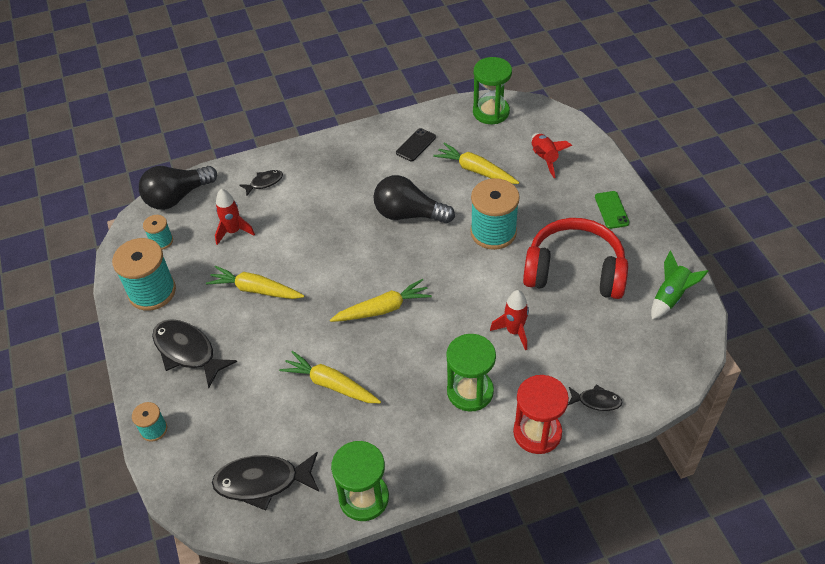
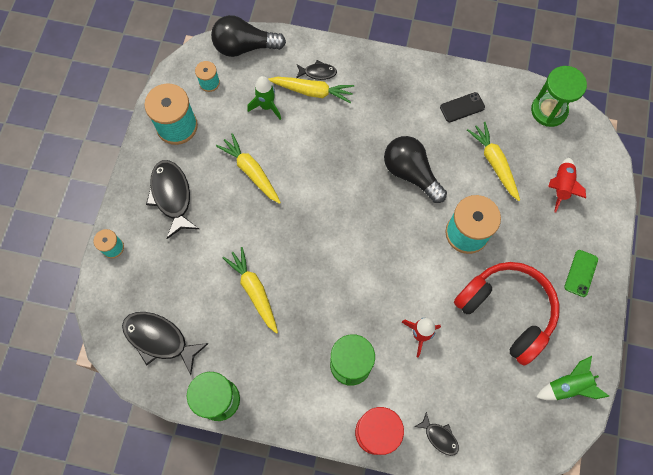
camera: 30 degrees right, 20 degrees up
(233, 231) = (267, 106): red rocket -> green rocket
(382, 309) = (333, 249): yellow carrot -> yellow carrot (312, 91)

